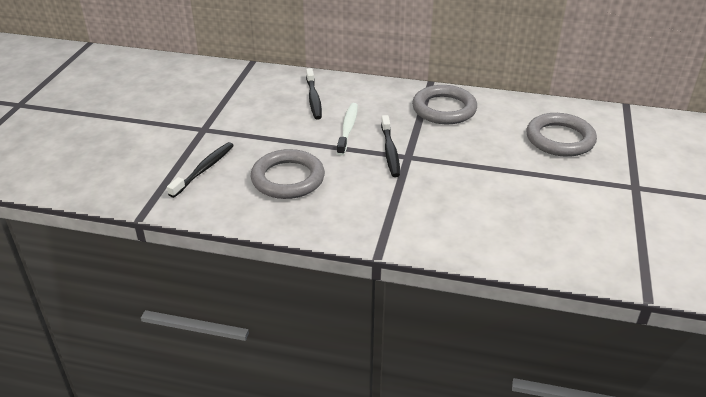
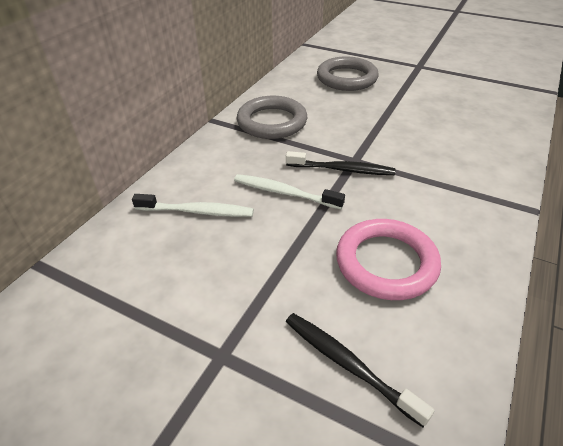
camera: 75 degrees left, 5 degrees up
(288, 178) = (386, 263): grey ring -> pink ring
(313, 99) = (197, 211): black toothbrush -> white toothbrush

